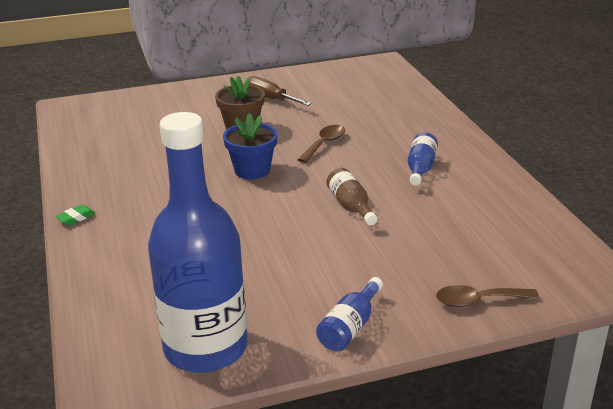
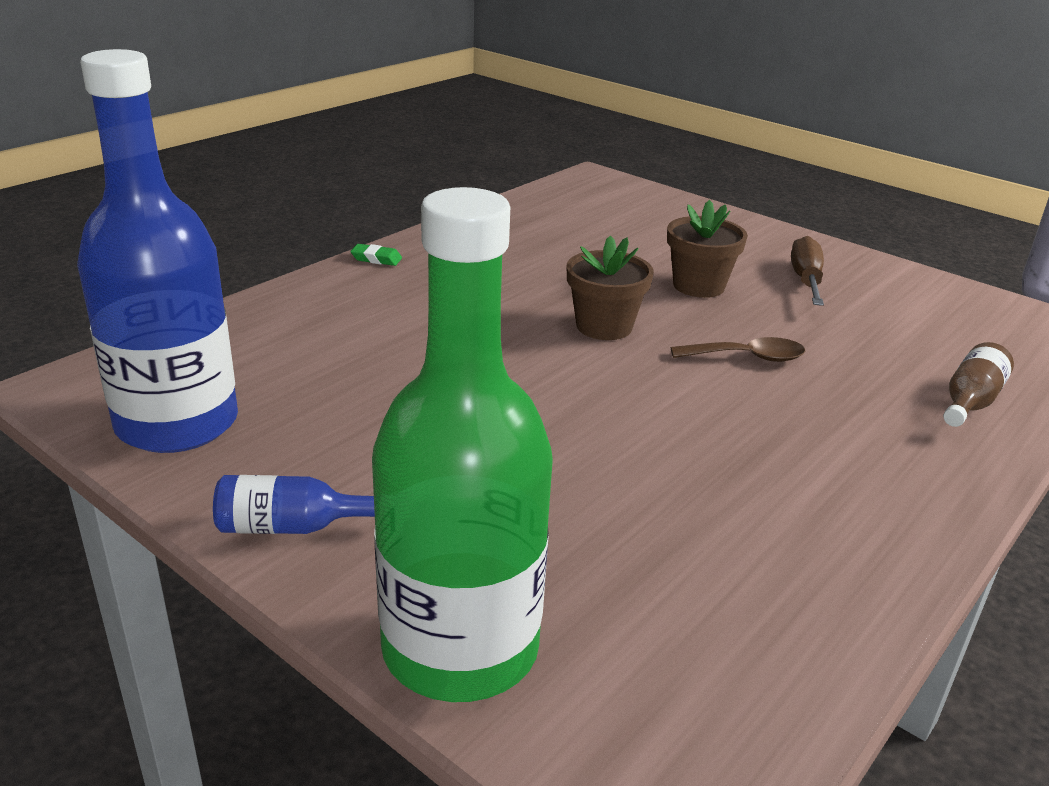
camera: 55 degrees right, 0 degrees up
(252, 170) = (604, 326): blue flower pot -> brown flower pot
(351, 206) = (605, 432): brown bottle -> brown bottle (970, 402)
(420, 168) = (797, 465): blue bottle -> none
(478, 301) = (460, 648): brown spoon -> green bottle

